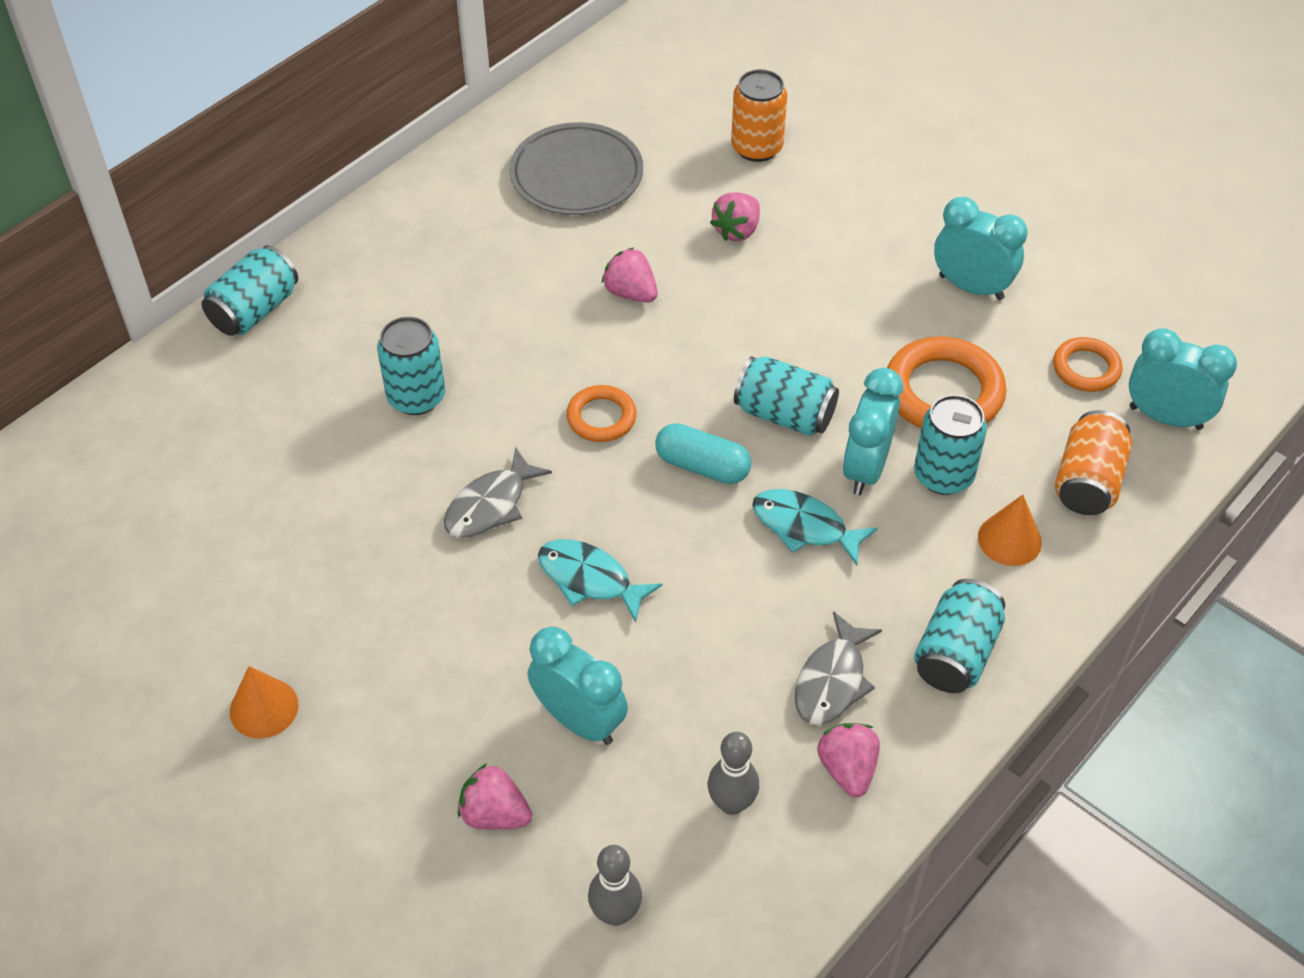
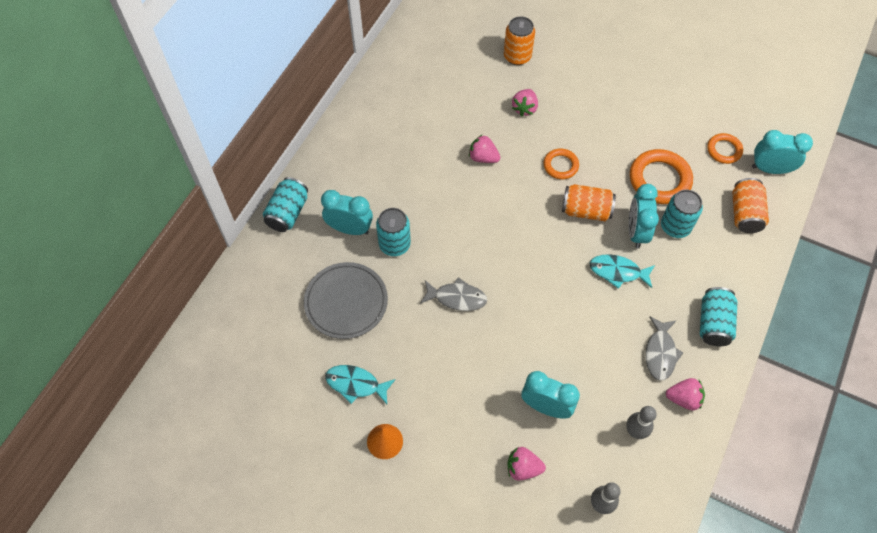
camera: 15 degrees left, 10 degrees up
(490, 505) = (457, 298): grey fish -> grey fish turned 105 degrees counterclockwise
(576, 175) = (429, 93): grey plate -> grey plate (346, 302)
(590, 579) = (522, 327): turquoise fish -> turquoise fish (356, 384)
(601, 417) = (494, 234): orange ring -> orange ring (560, 165)
(702, 466) = (555, 250): turquoise capsule -> none
(784, 414) = (586, 210): turquoise can -> orange can
(847, 769) = (683, 398): pink strawberry -> pink strawberry turned 120 degrees clockwise
(971, 287) = (653, 116): turquoise clock -> turquoise clock (350, 228)
(1009, 539) = (718, 255): orange cone -> none

